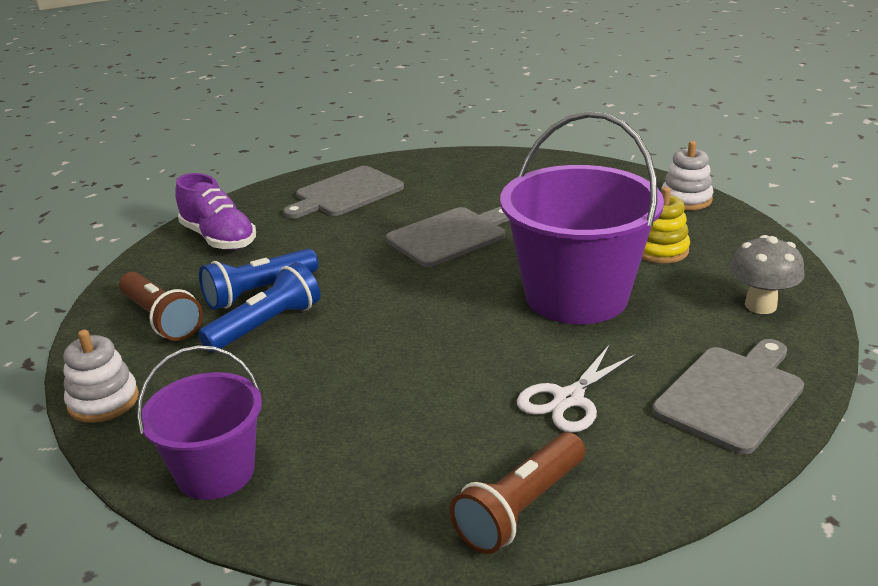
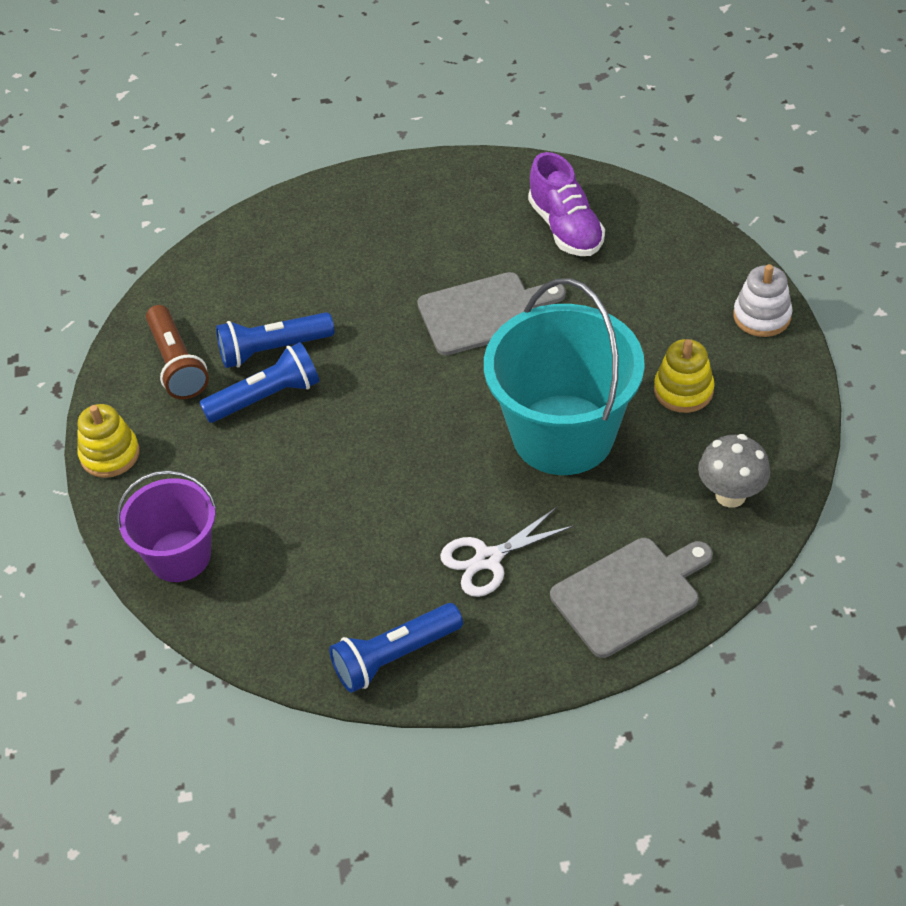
camera: 20 degrees right, 20 degrees up
(103, 401) = (110, 454): white stacking toy -> yellow stacking toy
(219, 238) = (257, 258): purple shoe -> purple shoe (566, 228)
(346, 193) = (407, 213): grey cutting board -> none
(521, 508) = (395, 656): brown flashlight -> blue flashlight
(576, 296) = (563, 435): purple bucket -> turquoise bucket

